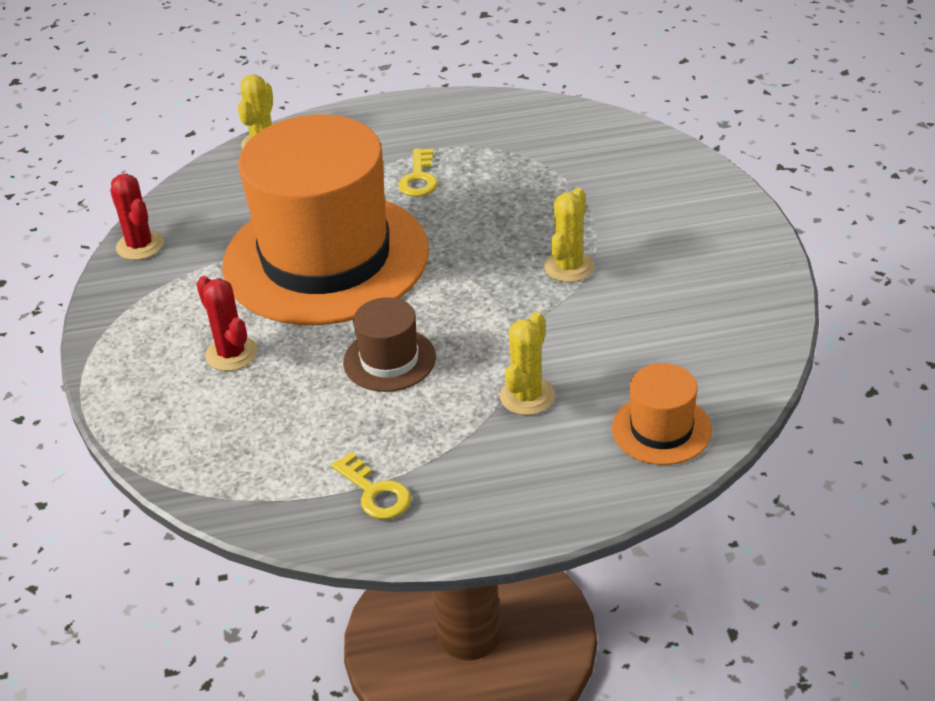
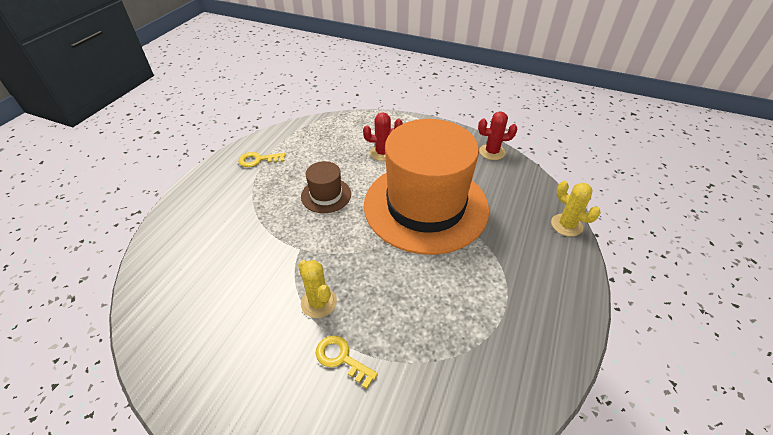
camera: 120 degrees right, 5 degrees up
(419, 178) = (474, 279): yellow key -> yellow key (341, 358)
(527, 396) = (249, 227): yellow cactus -> none
(661, 429) = (169, 263): orange hat -> none

